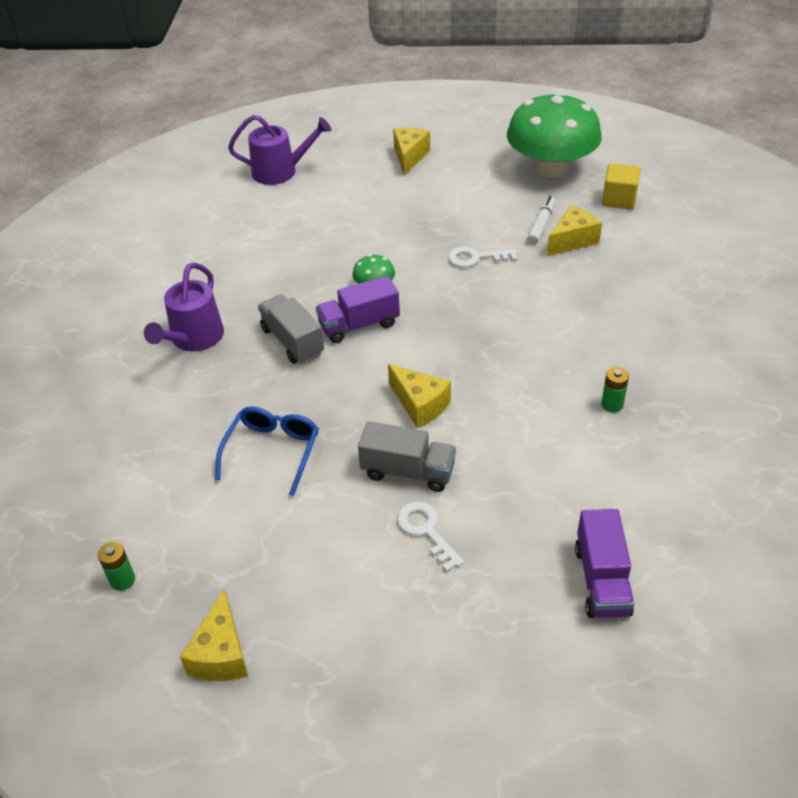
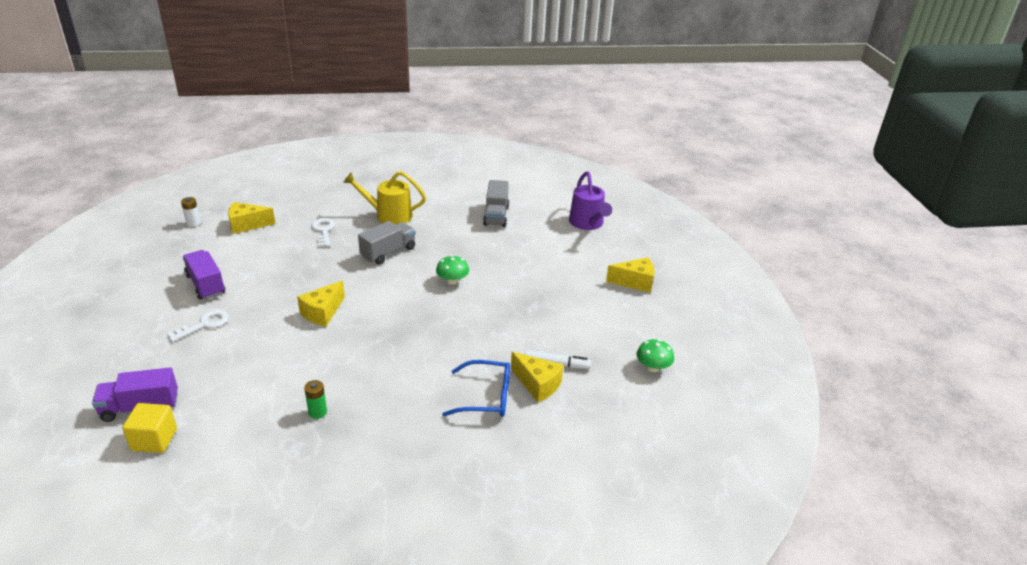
camera: 75 degrees right, 10 degrees down
(122, 580) = (193, 223): green battery -> white battery
(194, 338) = (389, 215): purple watering can -> yellow watering can
(221, 654) = (133, 260): yellow cheese -> yellow cheese (247, 225)
(272, 451) = (283, 257): blue glasses -> blue glasses (486, 397)
(359, 325) = (408, 278): purple truck -> purple truck (205, 285)
(408, 471) = (258, 312): grey truck -> grey truck (496, 215)
(476, 258) = (499, 328): white key -> white key (323, 230)
(551, 168) = (653, 367): green mushroom -> green mushroom, size x0.41
(619, 199) = (615, 416): yellow cube -> yellow cube (154, 440)

